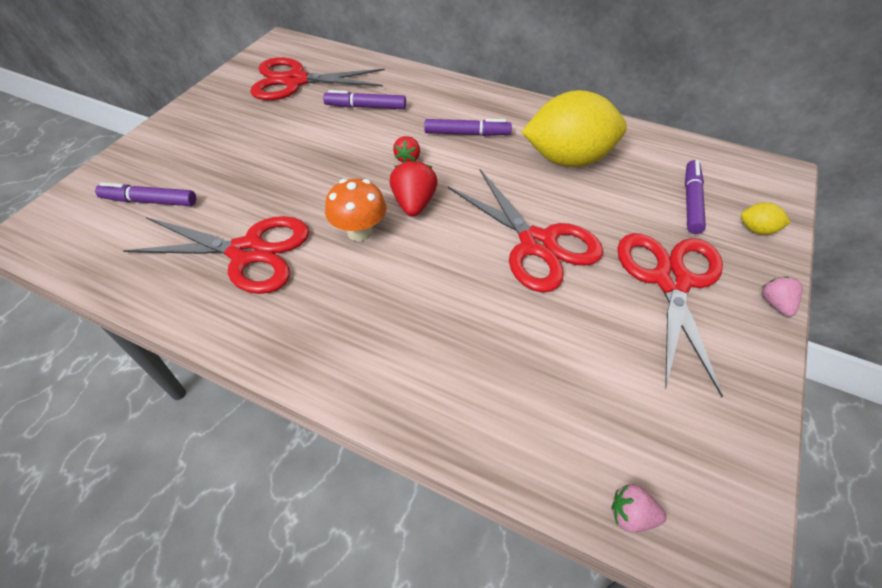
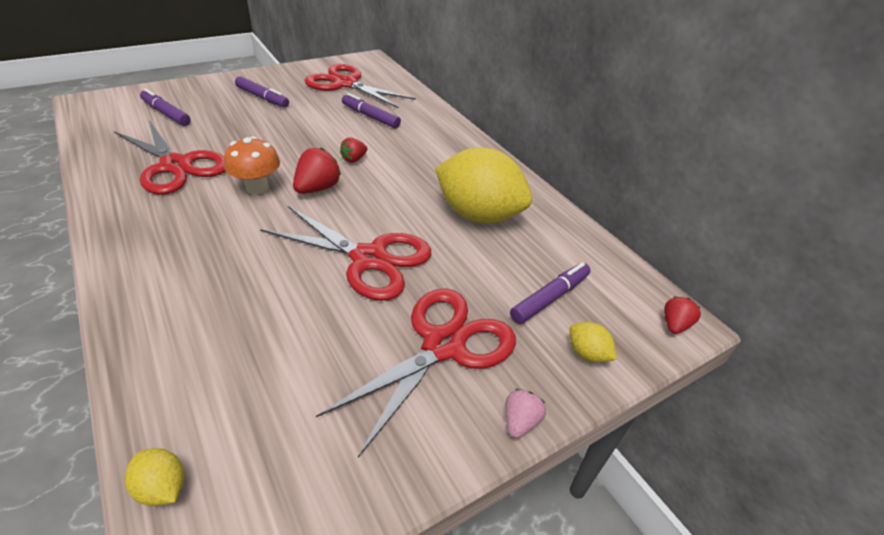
camera: 30 degrees right, 10 degrees down
(467, 134) = (420, 163): purple marker -> purple marker (262, 98)
(537, 244) = (369, 259): red scissors -> red scissors turned 60 degrees counterclockwise
(631, 515) = (162, 487): pink strawberry -> yellow lemon
(778, 177) = (674, 325): none -> red strawberry

